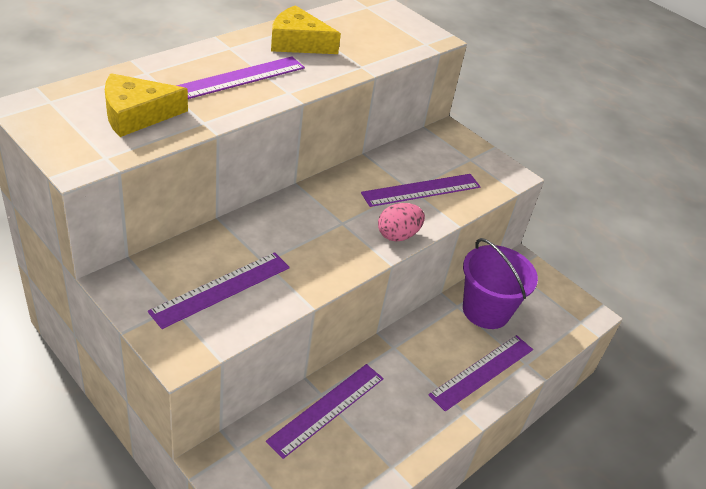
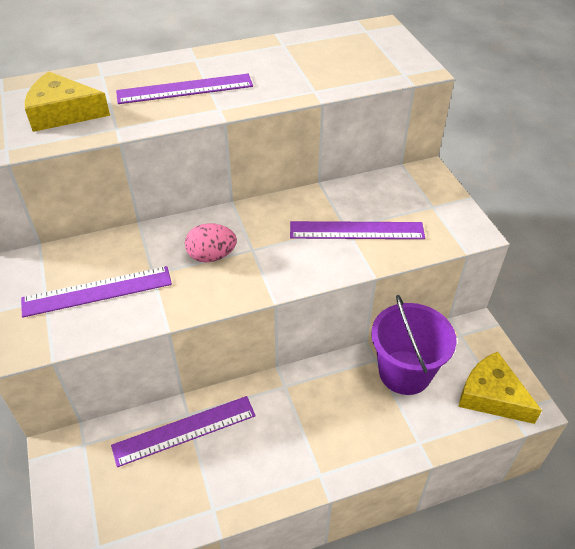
camera: 30 degrees right, 5 degrees up
(298, 42) = (266, 60): yellow cheese -> yellow cheese (491, 396)
(398, 235) = (301, 273): pink egg -> pink egg (211, 256)
(482, 371) = (364, 437): purple ruler -> none

